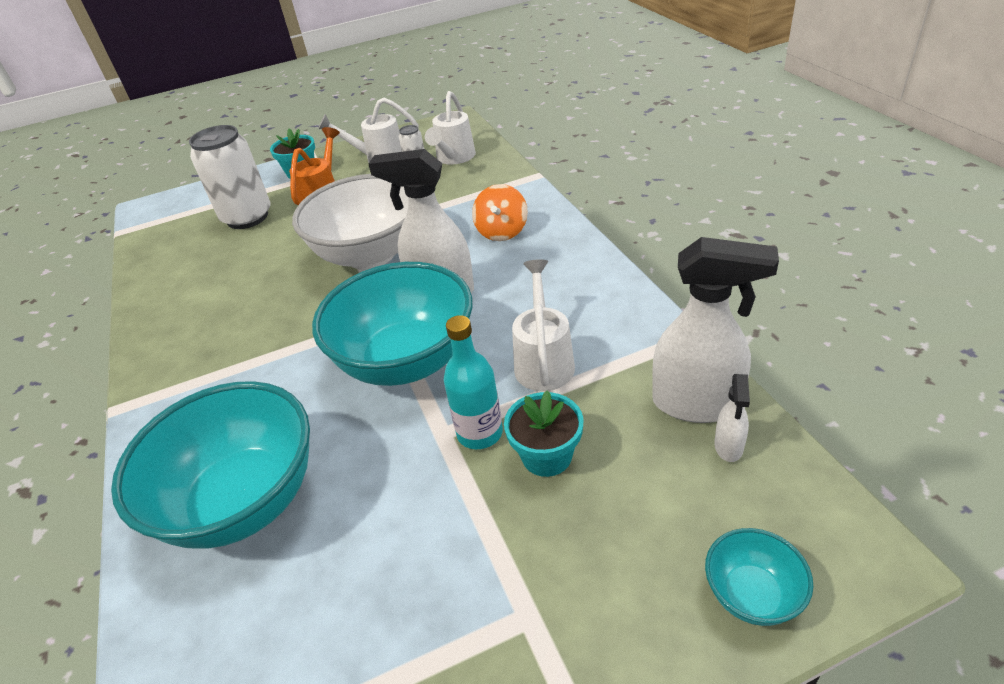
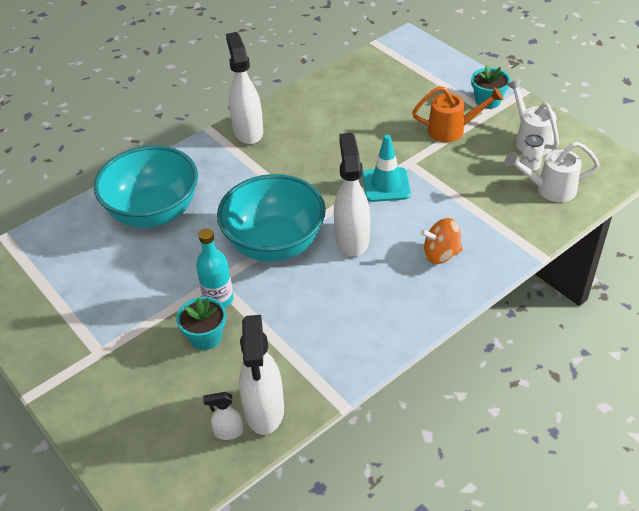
camera: 70 degrees right, 5 degrees up
(164, 364) = (248, 131): none -> white spray bottle
(247, 217) = (412, 98): white can -> none
(371, 254) = (386, 185): white bowl -> turquoise traffic cone
(543, 361) = (290, 316): white watering can -> none
(751, 594) = (121, 450): turquoise bowl -> none

